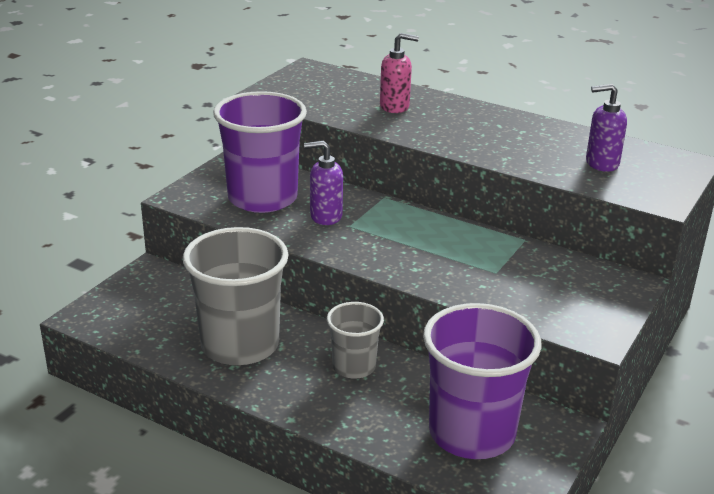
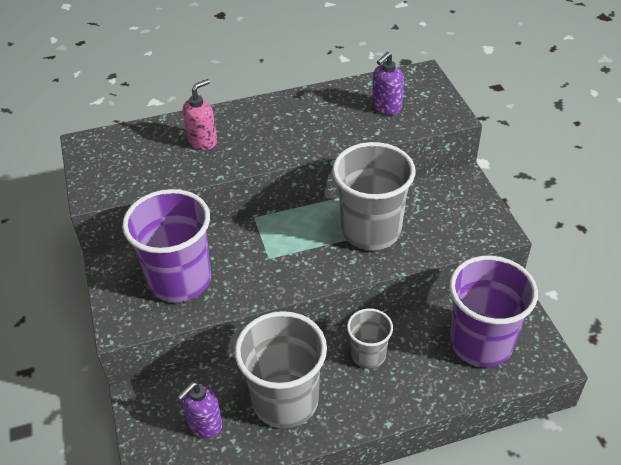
camera: 45 degrees left, 15 degrees up
(325, 216) = (243, 262): purple soap dispenser -> purple soap dispenser (205, 424)
(468, 261) = (371, 230): none -> grey cup

